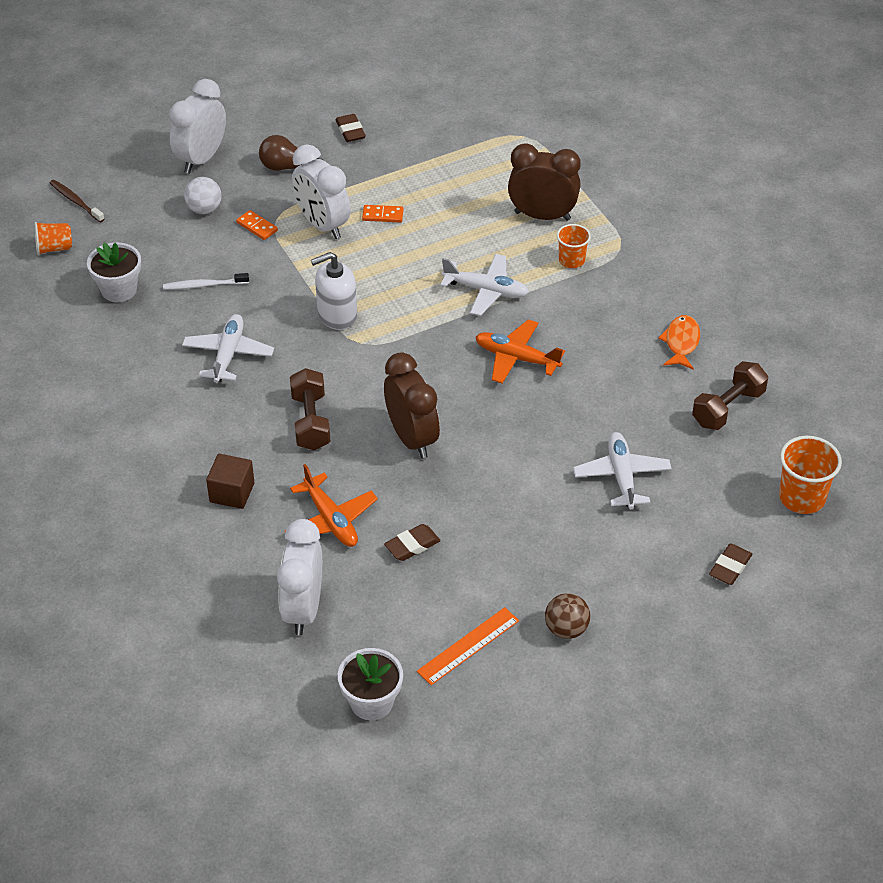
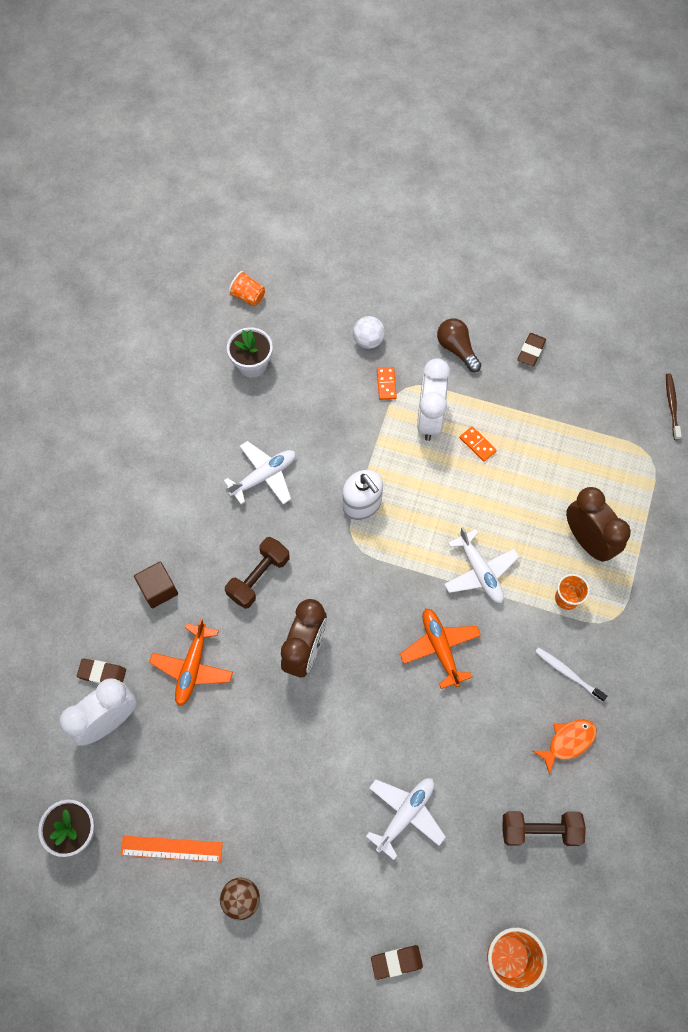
camera: 45 degrees right, 20 degrees up
(75, 201) = (297, 267): brown toothbrush -> brown toothbrush (671, 405)
(201, 159) = (408, 295): white clock -> none
(204, 285) = (305, 405): white toothbrush -> white toothbrush (567, 673)
(337, 315) = (362, 504): white soap dispenser -> white soap dispenser turned 150 degrees counterclockwise
(412, 545) = (219, 736): brown eraser -> brown eraser (102, 673)

